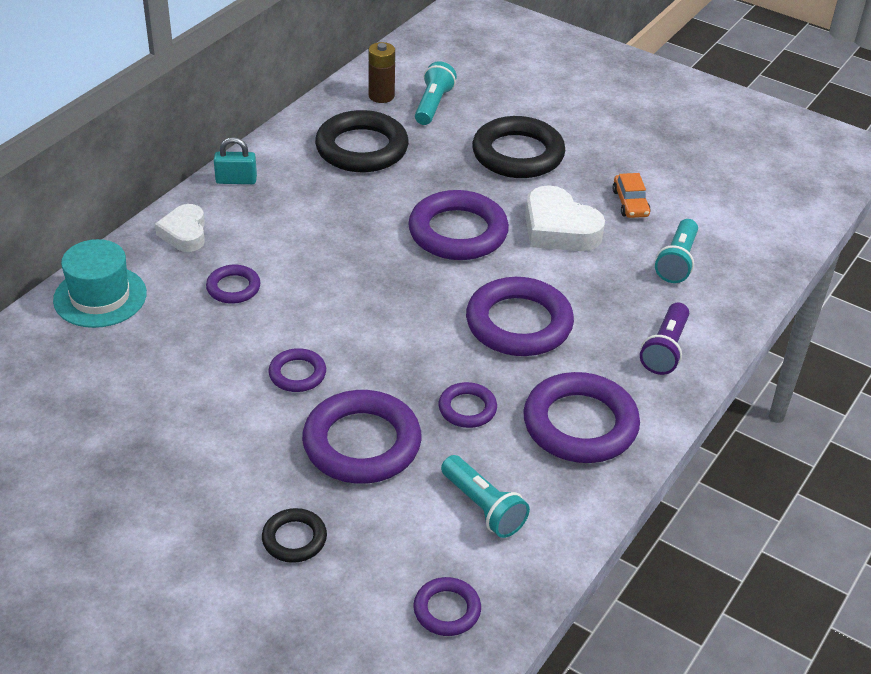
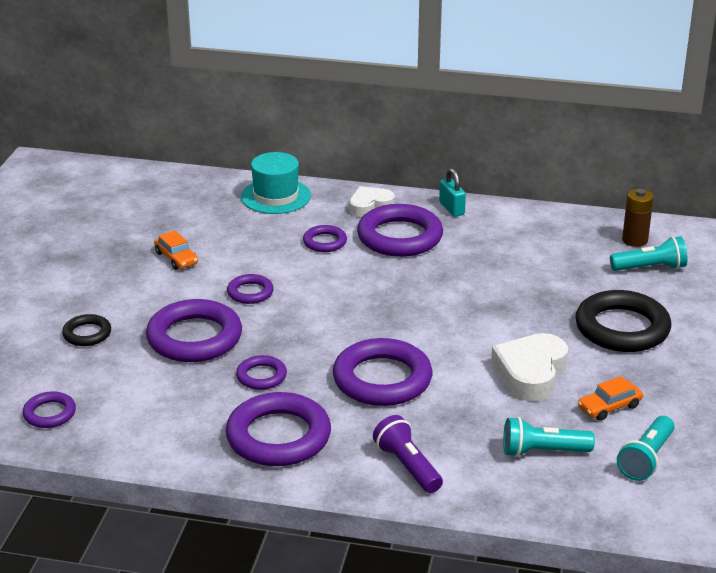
camera: 70 degrees right, 10 degrees down
(176, 417) = (176, 258): none -> orange car
(362, 148) = (548, 250): black ring -> none
(458, 232) = (478, 322): purple ring -> purple ring (400, 237)
(483, 507) = (158, 407): turquoise flashlight -> turquoise flashlight (646, 459)
(665, 349) = (407, 466): purple flashlight -> purple flashlight turned 60 degrees clockwise

